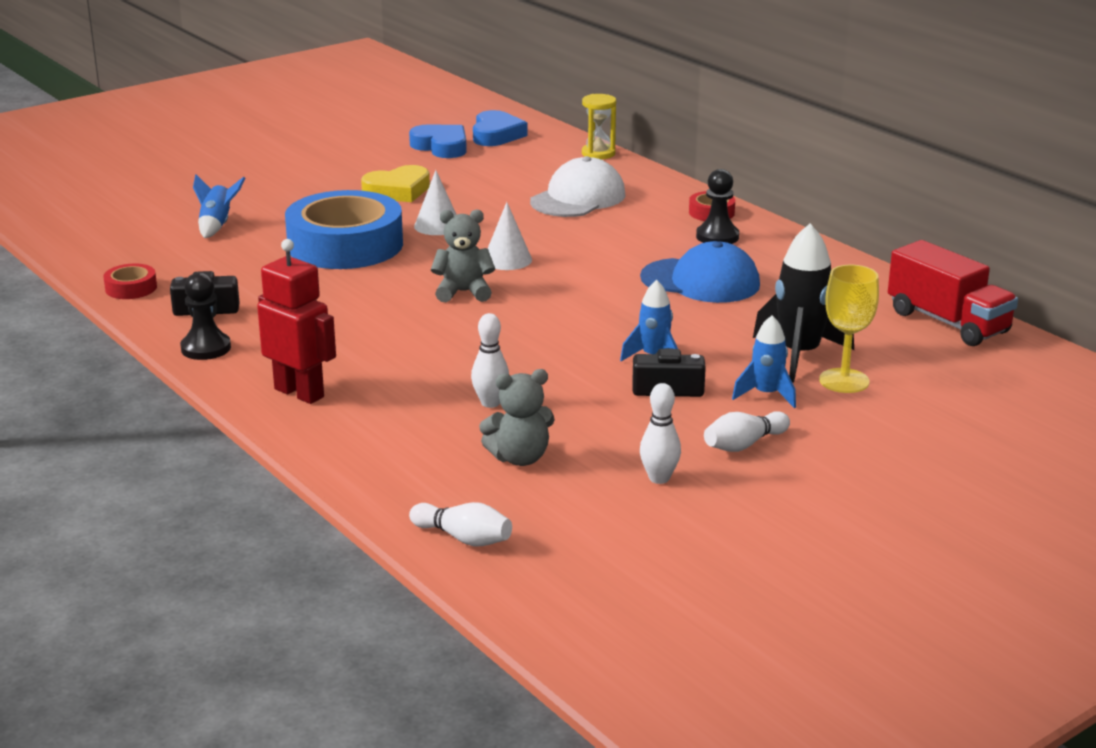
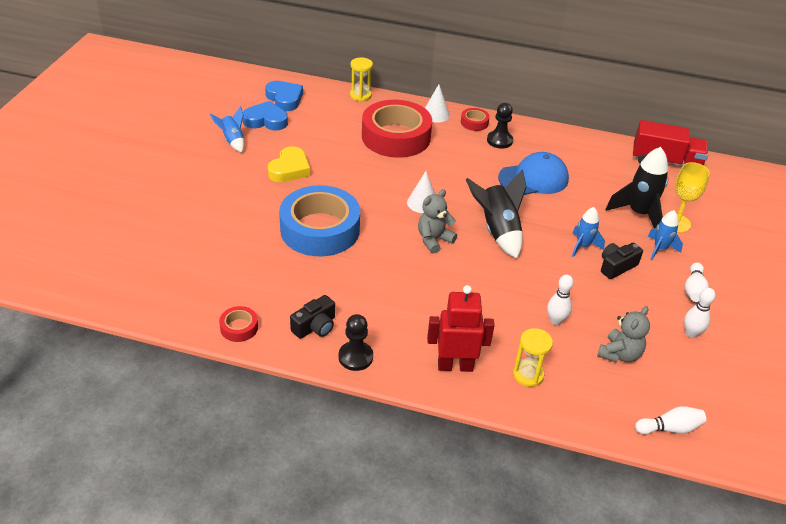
camera: 40 degrees left, 15 degrees up
(217, 226) = (219, 246): blue rocket -> blue rocket (232, 141)
(370, 430) = (528, 375): none -> yellow hourglass
(437, 226) = (350, 190): white cone -> white cone (435, 114)
(560, 310) = (497, 231): none -> black rocket
(578, 198) = (396, 137): white cap -> red tape

